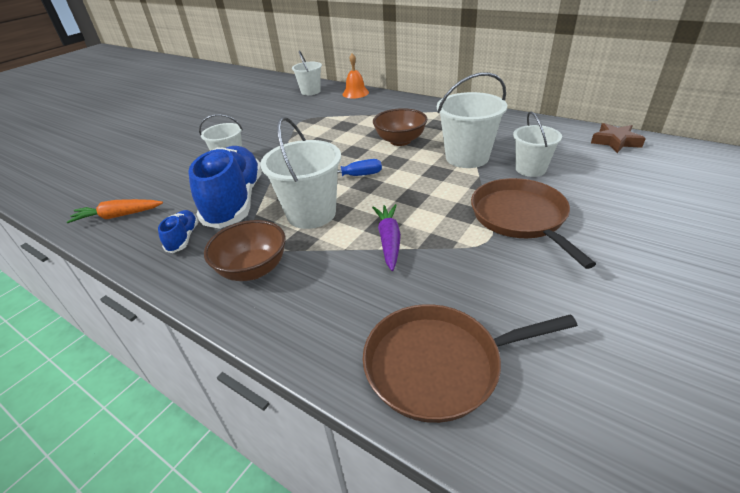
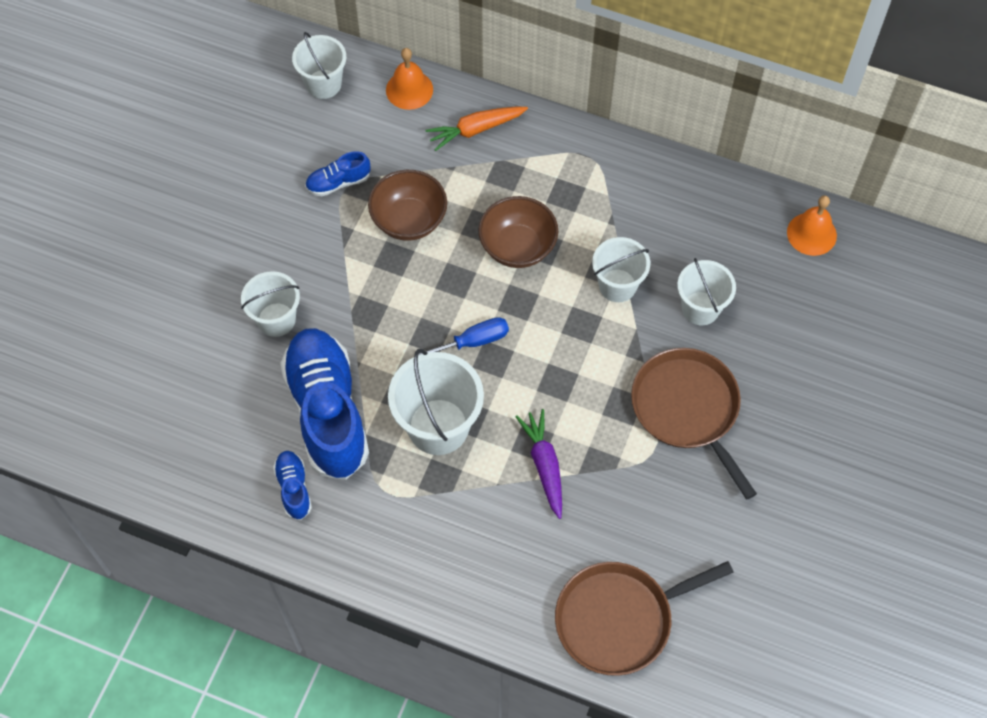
camera: 15 degrees left, 25 degrees up
(118, 216) = (178, 457): orange carrot -> orange carrot (475, 130)
(253, 269) = (403, 528): brown bowl -> brown bowl (409, 220)
(300, 118) = (338, 182): none -> blue shoe
(467, 157) = (617, 285): white bucket -> white bucket, size x0.65
(615, 142) = (811, 234): brown star -> orange bell

